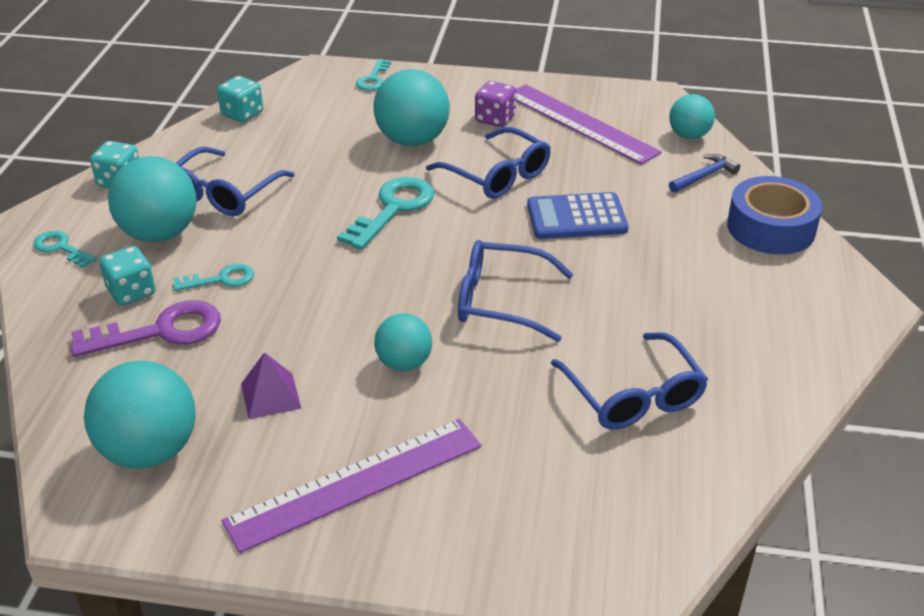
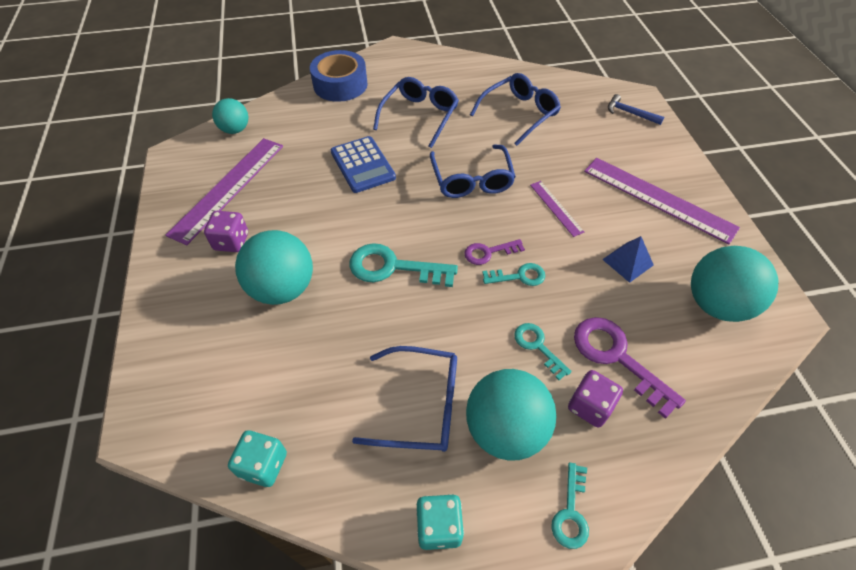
camera: 110 degrees left, 15 degrees up
(131, 292) = (590, 406): turquoise dice -> purple dice
(270, 396) = (627, 262): purple pyramid -> blue pyramid
(368, 281) = (488, 252): none -> purple key
(373, 79) = (162, 362): turquoise key -> turquoise key (519, 276)
(404, 363) = (556, 208): turquoise ball -> purple ruler
(496, 175) = (322, 218): blue glasses -> blue glasses (419, 116)
(704, 176) = (289, 116): blue hammer -> blue hammer (630, 113)

